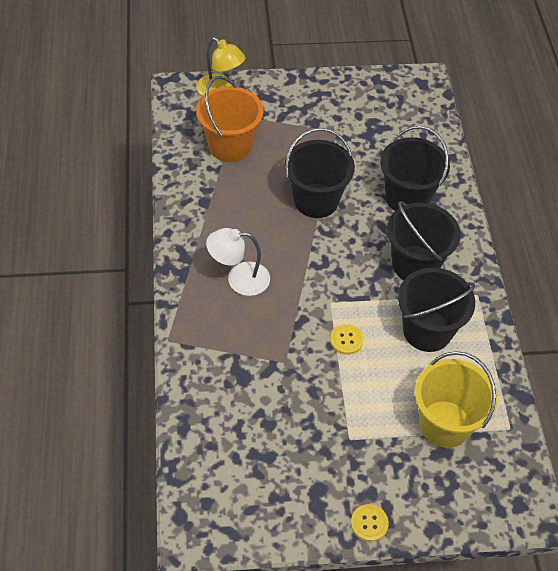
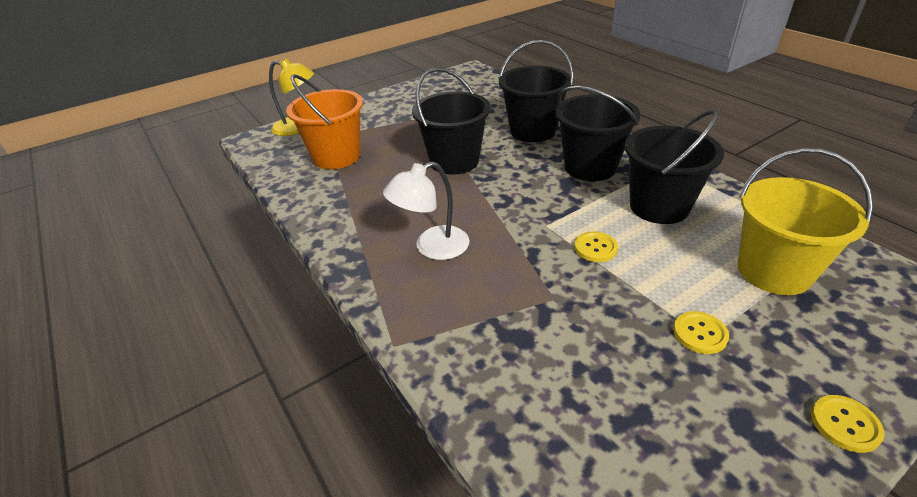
camera: 25 degrees left, 15 degrees down
(349, 434) = (700, 334): none -> yellow button

